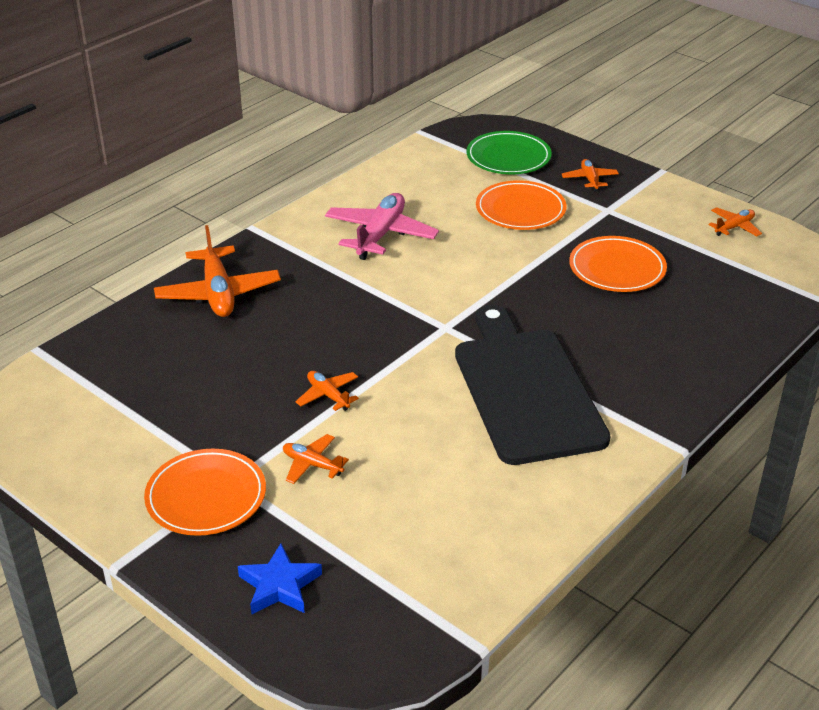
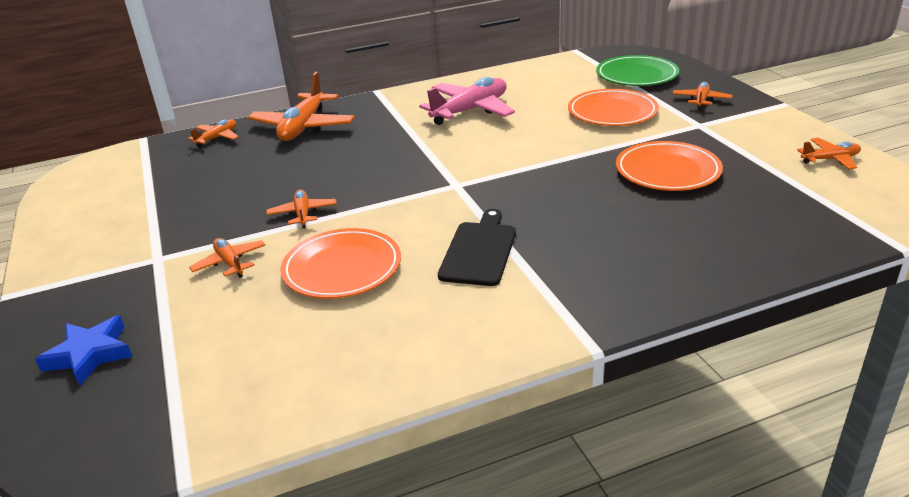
camera: 30 degrees right, 5 degrees down
(131, 329) = (217, 138): none -> orange plane
(206, 496) = (125, 264): orange plate -> orange plate (342, 268)
(526, 390) = (479, 251): black cutting board -> black cutting board, size x0.51

